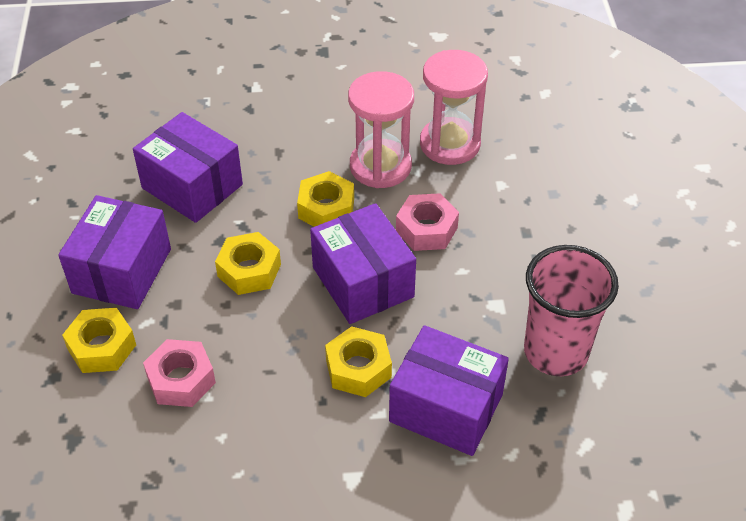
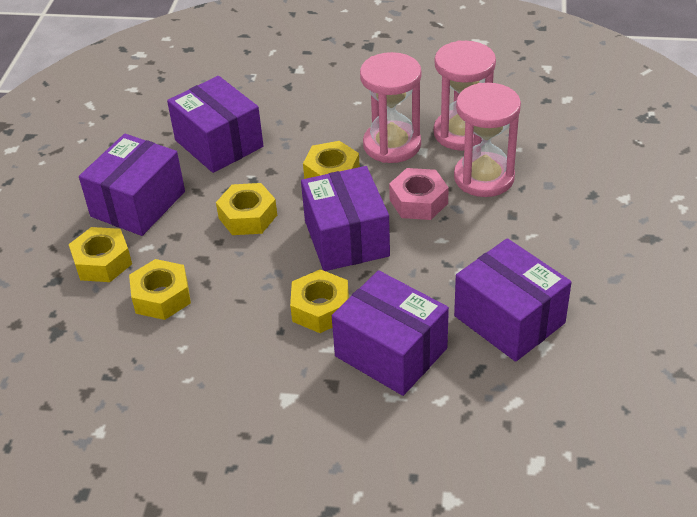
camera: 15 degrees right, 5 degrees down
(181, 380) = (162, 297): pink nut -> yellow nut
(486, 193) = (484, 177): none -> pink hourglass
(555, 352) = (509, 319): pink cup -> purple box

